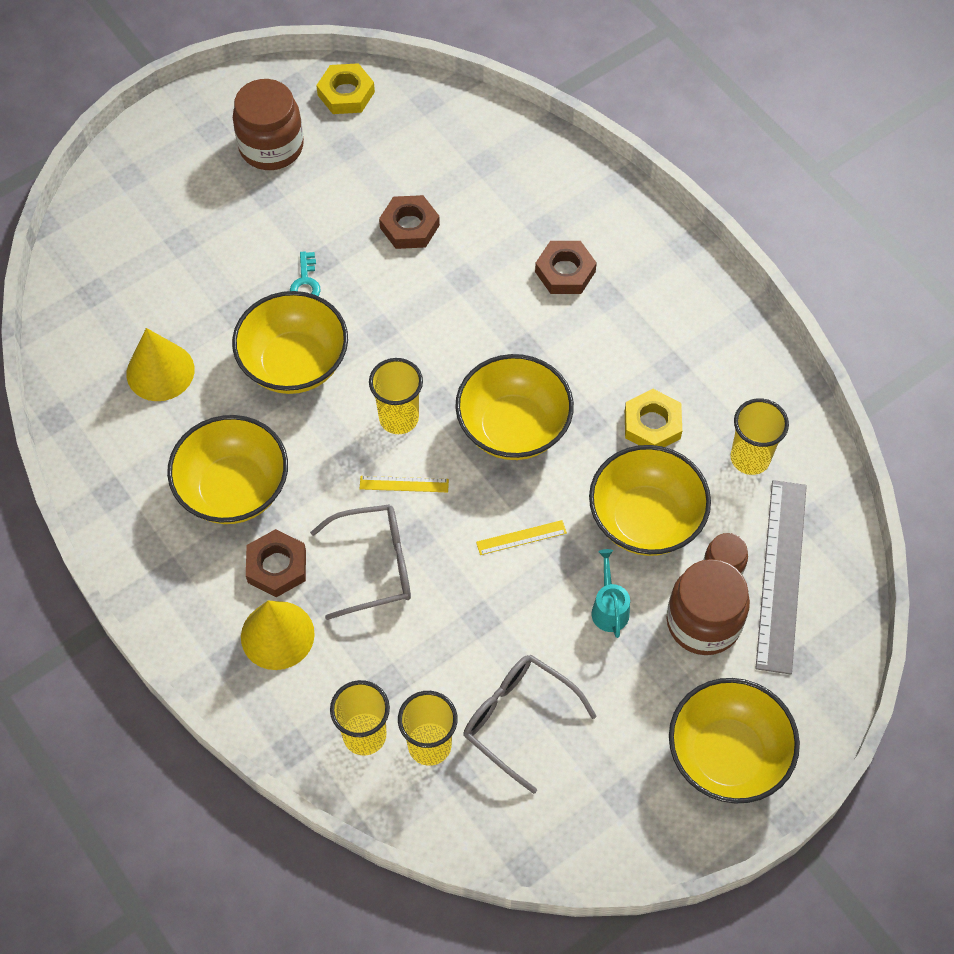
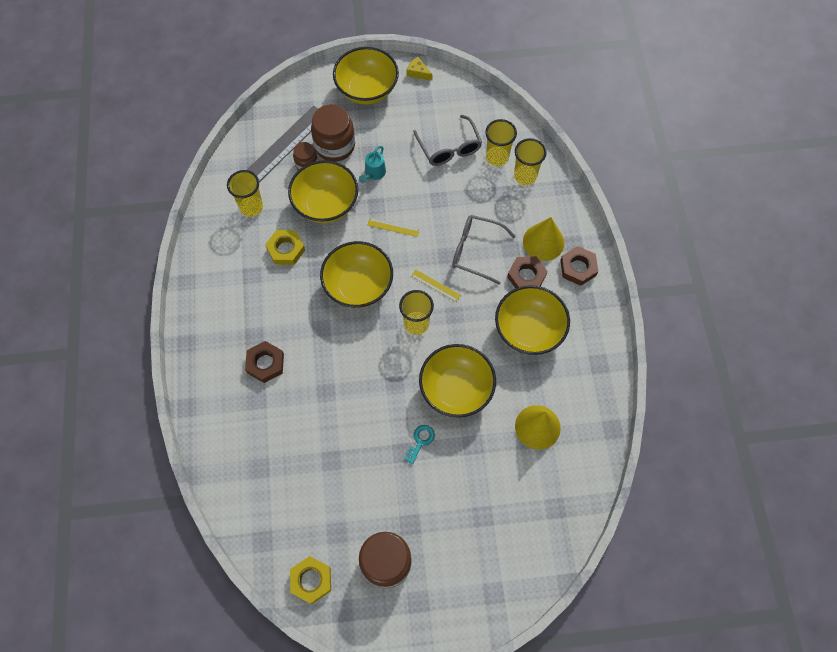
camera: 150 degrees left, 5 degrees up
(409, 226) = (334, 446): brown nut -> brown nut (578, 268)
(665, 842) = (418, 72): none -> yellow cheese

